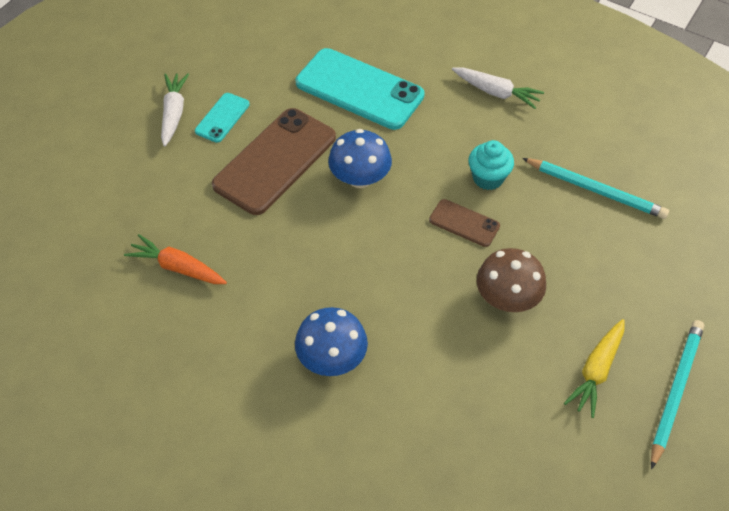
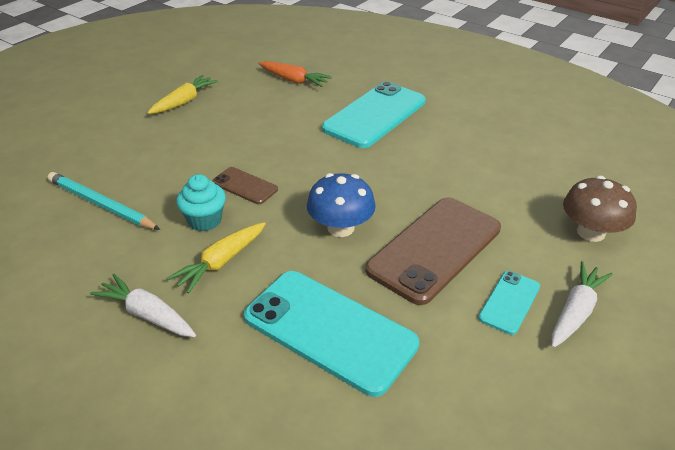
camera: 175 degrees left, 15 degrees down
(173, 113) = (575, 312): white carrot -> white carrot turned 150 degrees counterclockwise
(178, 267) = (511, 169): orange carrot -> orange carrot (293, 80)
(332, 358) = (375, 115): blue mushroom -> turquoise phone
(457, 137) = (221, 262): none -> yellow carrot
(507, 298) = (229, 138): brown mushroom -> brown mushroom (591, 232)
(674, 391) = (137, 91): turquoise pencil -> none

